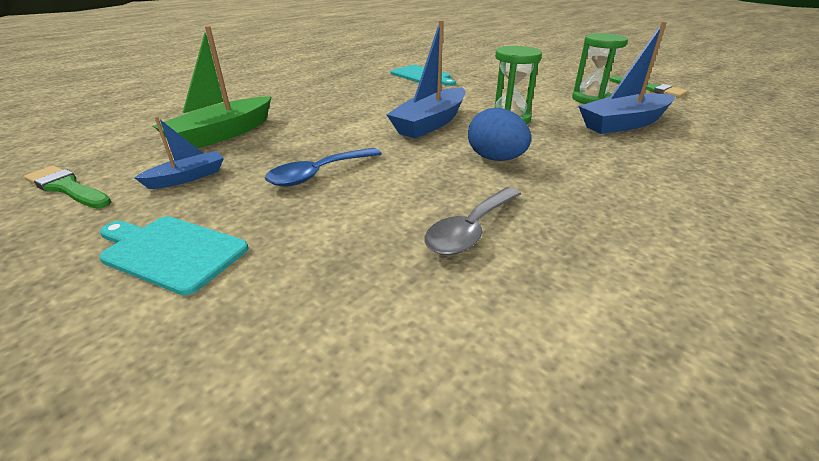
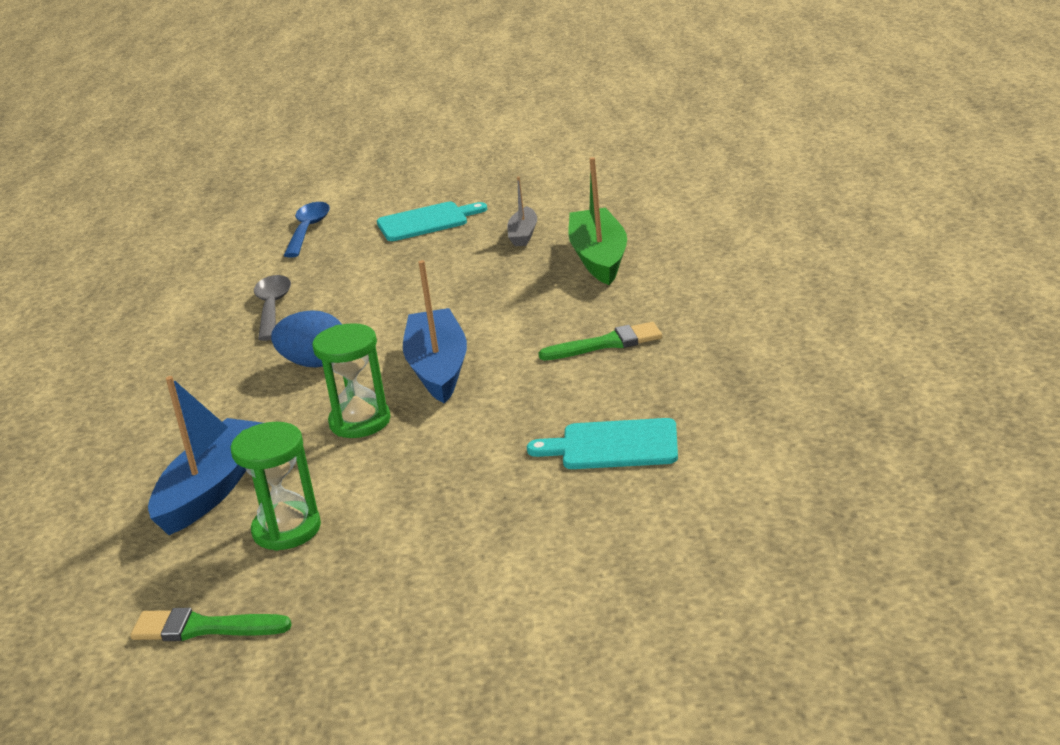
camera: 140 degrees right, 5 degrees down
(67, 188) = (578, 197): green brush -> green brush (607, 343)
(187, 177) = (523, 234): blue boat -> grey boat
(318, 174) = (438, 281): blue spoon -> blue spoon (308, 230)

